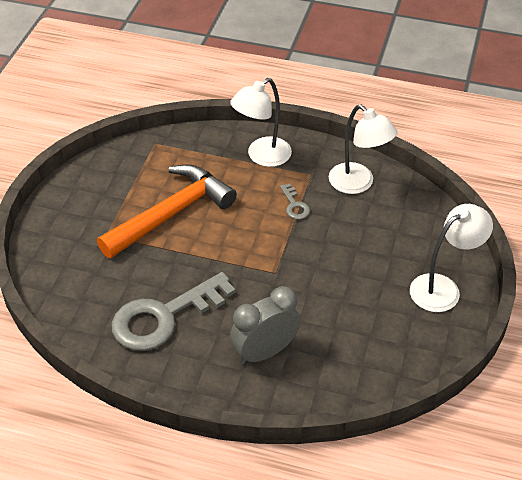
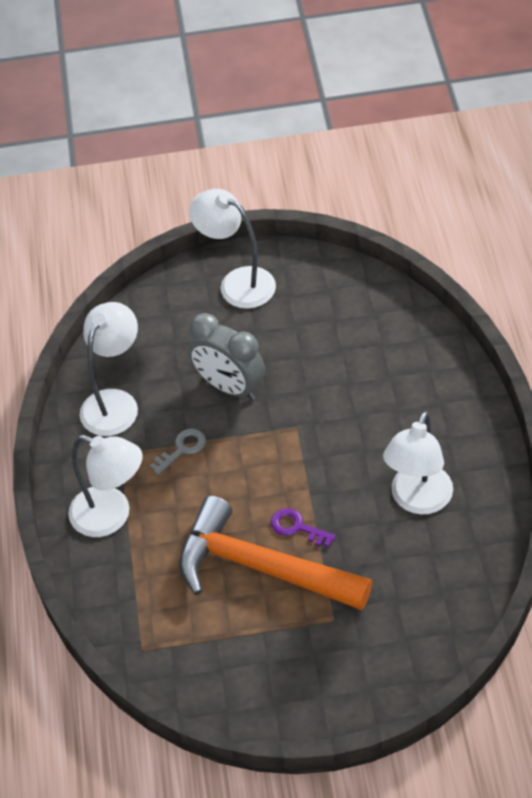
camera: 110 degrees left, 5 degrees up
(163, 317) = (417, 500): grey key -> white lamp
(189, 242) = (297, 527): none -> purple key
(265, 352) = (407, 393): grey clock -> grey clock (229, 387)

